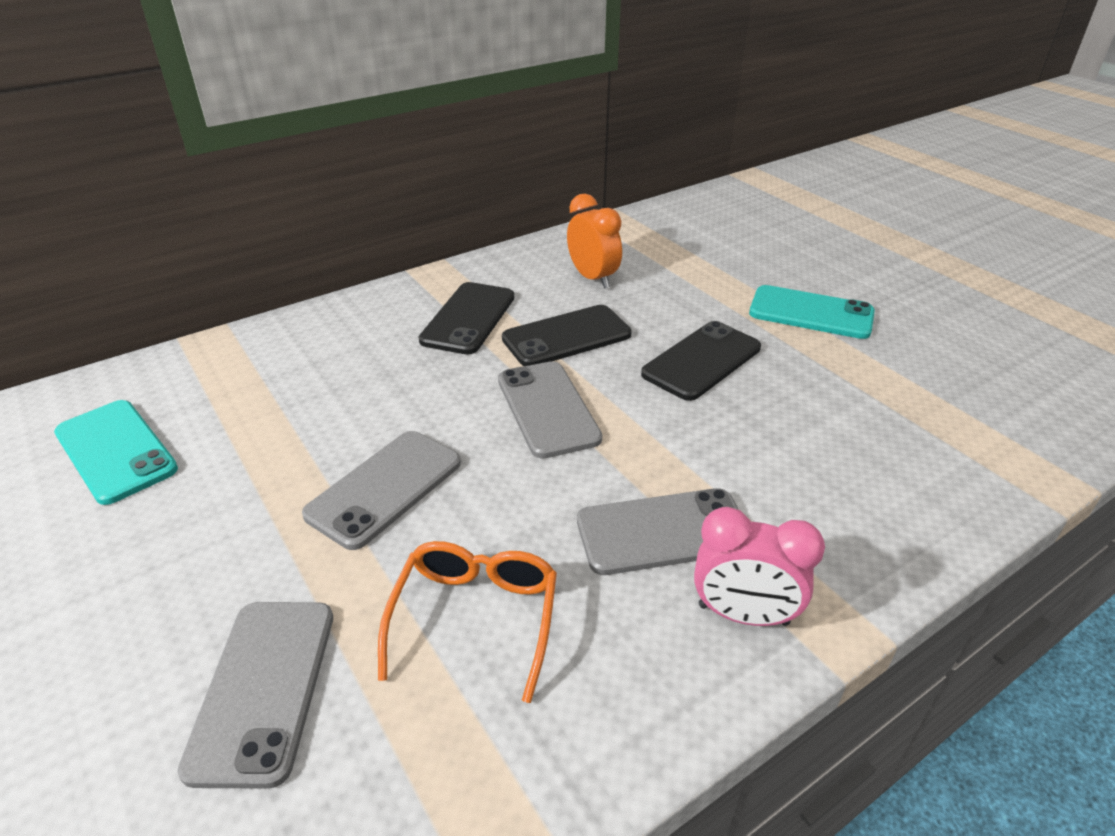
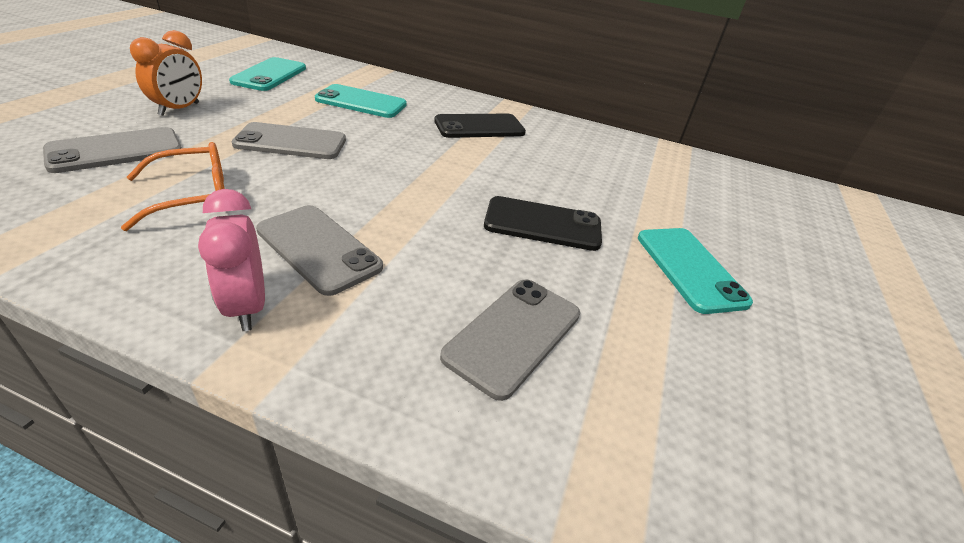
camera: 50 degrees right, 0 degrees up
(311, 388) = (361, 102): none -> turquoise phone
(548, 409) = (414, 174): grey phone -> grey phone (514, 335)
(566, 336) = (502, 163): black phone -> none
(593, 278) = (586, 157): orange clock -> orange clock (179, 109)

